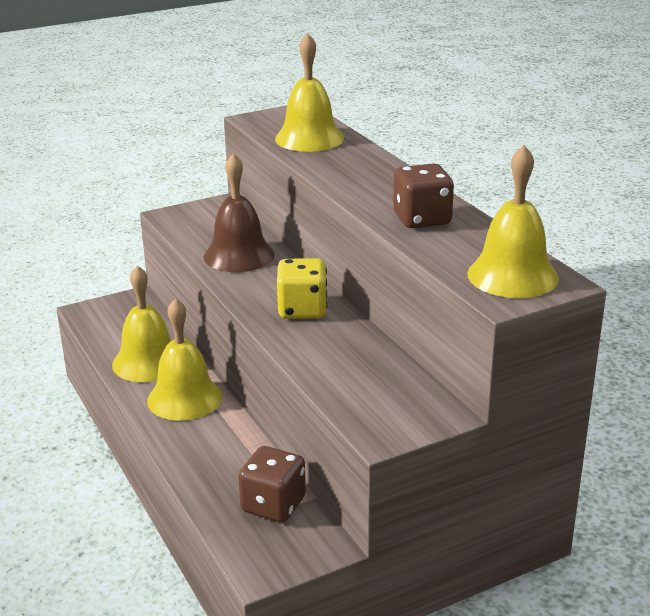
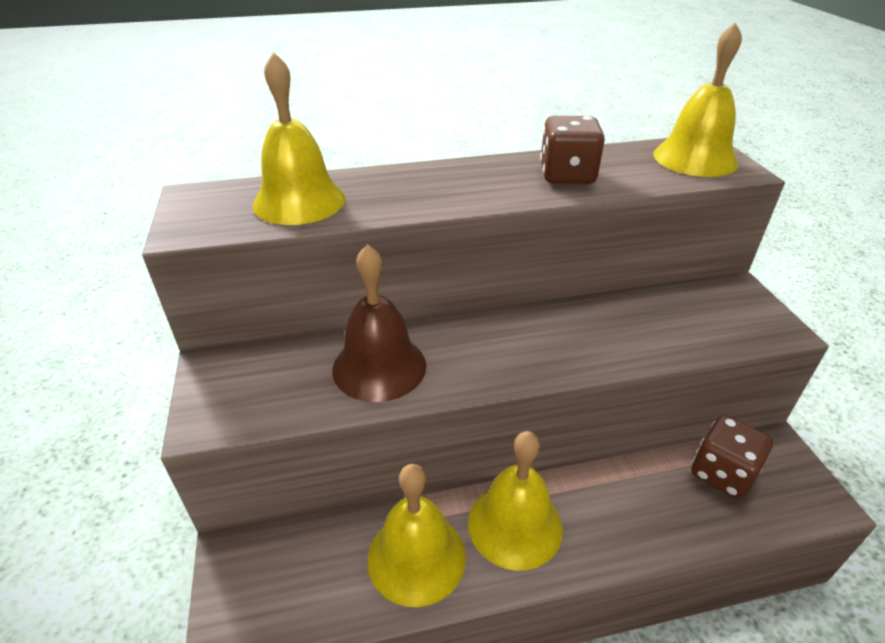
camera: 75 degrees left, 10 degrees up
(302, 310) = (536, 337): yellow dice -> none

